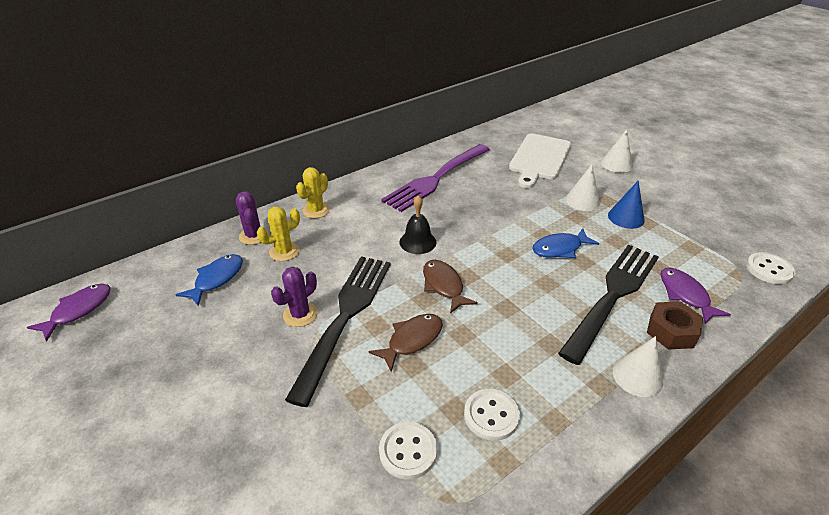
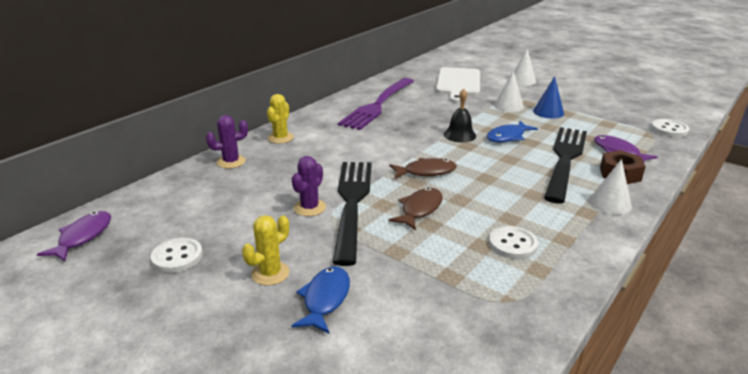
camera: 15 degrees left, 10 degrees down
(216, 279) = (213, 195): blue fish -> blue fish (325, 299)
(254, 236) = (231, 162): purple cactus -> purple cactus turned 75 degrees counterclockwise
(284, 252) = (268, 169): yellow cactus -> yellow cactus (270, 273)
(408, 451) = (458, 277): white button -> white button (177, 257)
(417, 242) = (386, 147): black bell -> black bell (459, 135)
(444, 286) = (426, 172): brown fish -> brown fish turned 120 degrees clockwise

